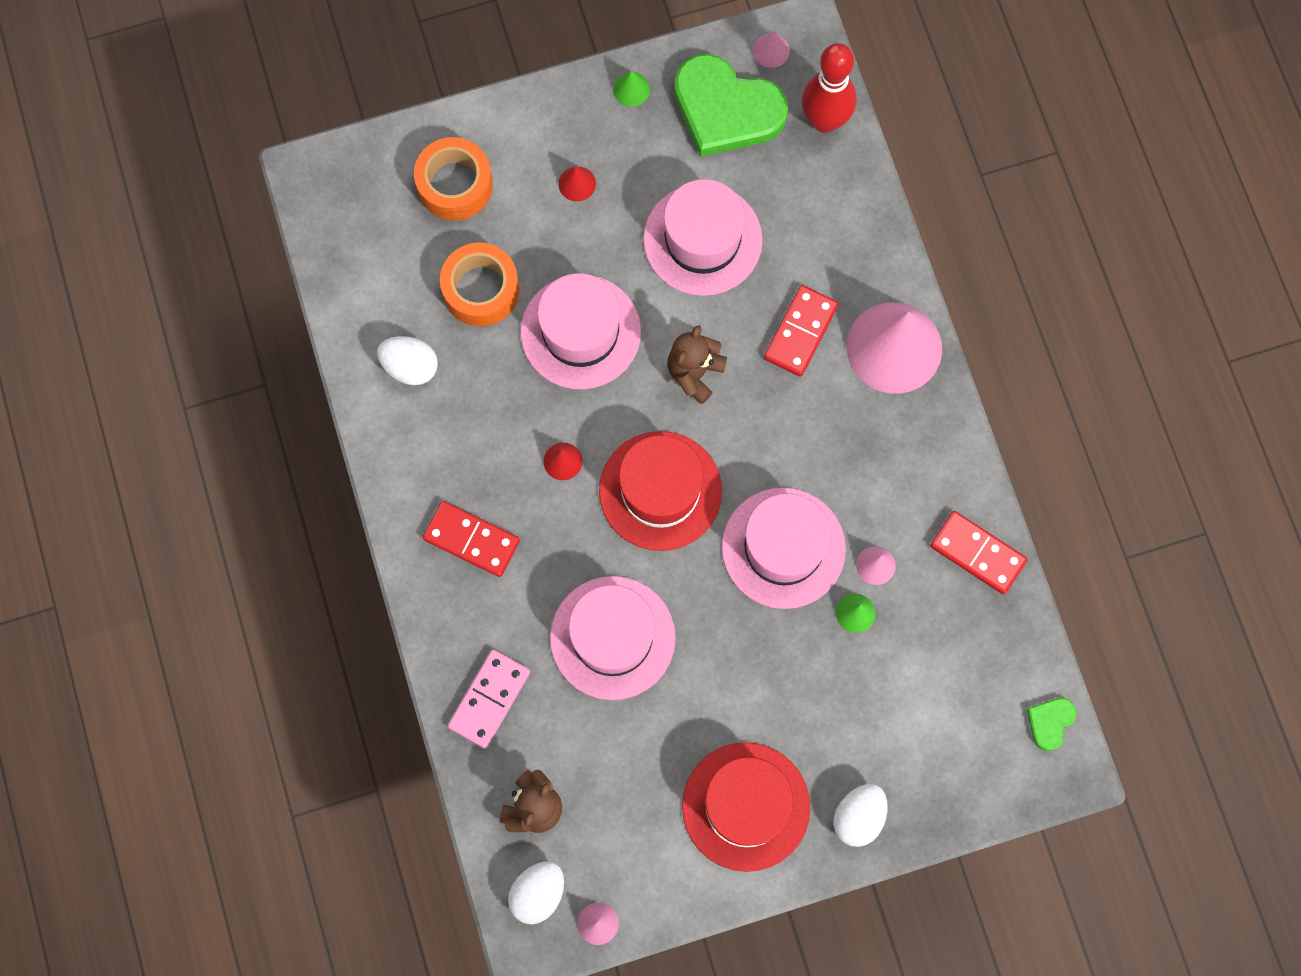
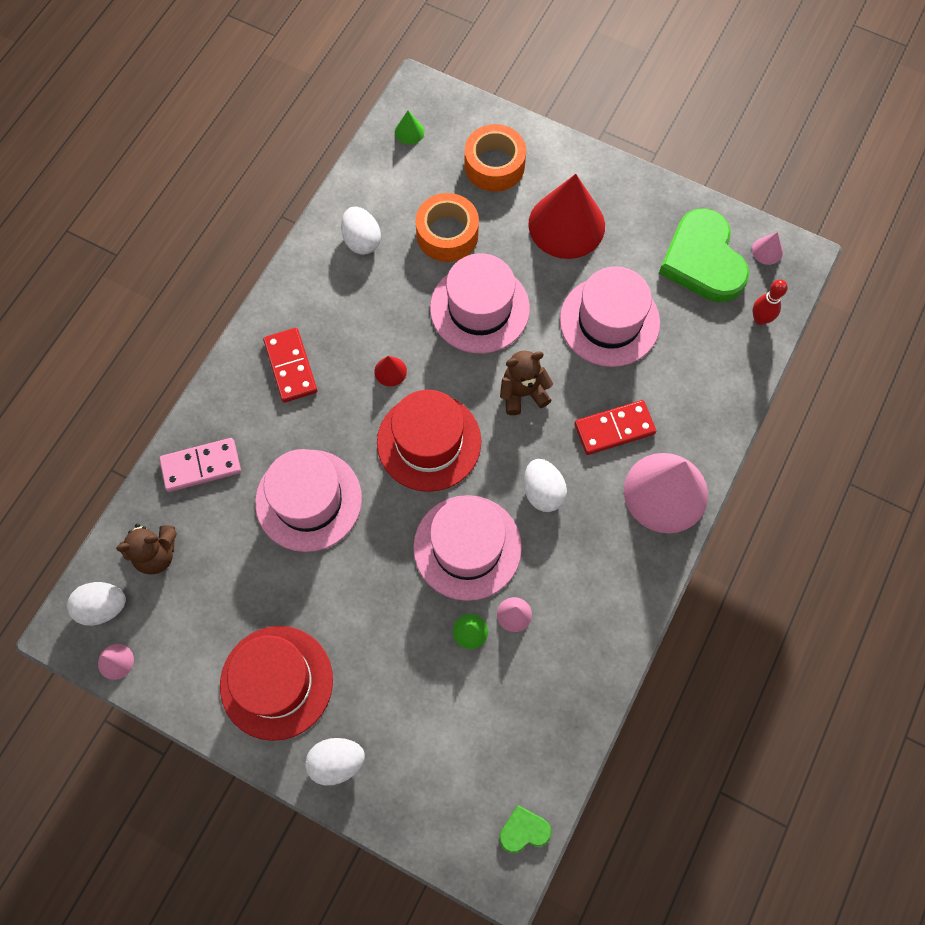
camera: 45 degrees right, 5 degrees down
(577, 183) = (566, 225): red cone -> red cone, size x2.49
(631, 89) = (655, 200): green cone -> green cone (409, 132)
(796, 442) = (542, 492): none -> white egg
(824, 121) = (760, 319): red bowling pin -> red bowling pin, size x0.57
(977, 553) = (588, 672): red domino -> none

